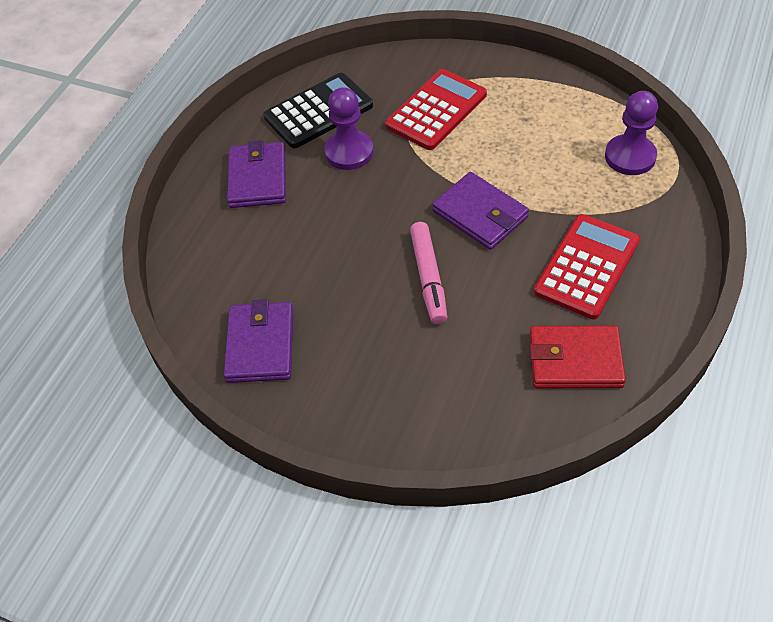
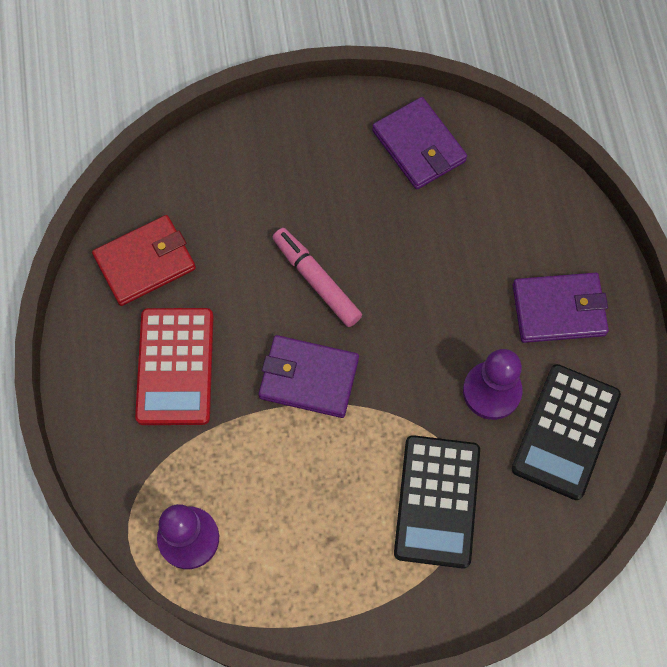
camera: 145 degrees right, 15 degrees up
(257, 178) = (558, 310): purple wallet -> purple wallet turned 60 degrees counterclockwise
(436, 110) = (437, 501): red calculator -> black calculator

